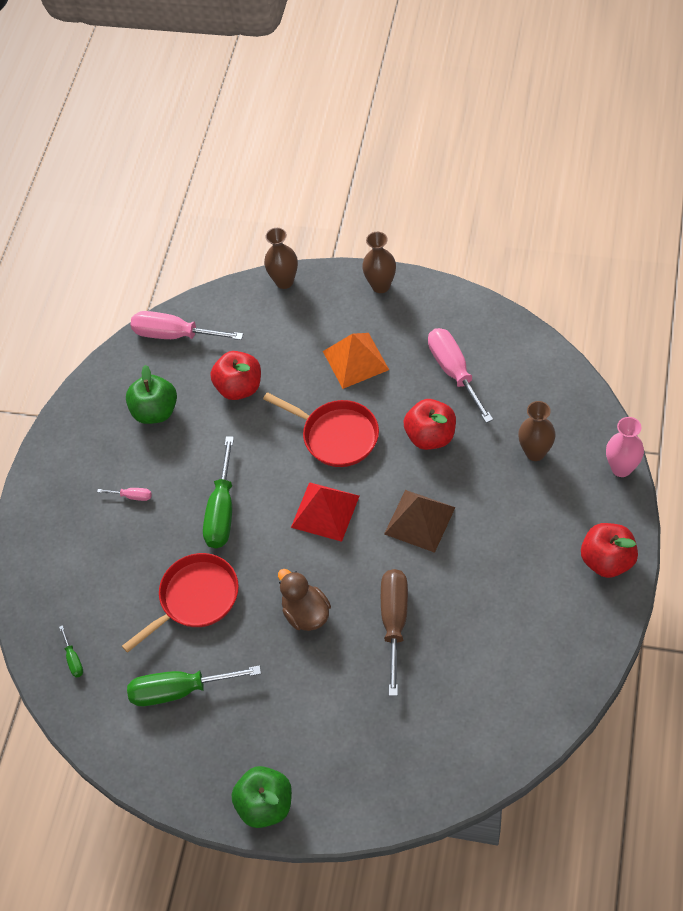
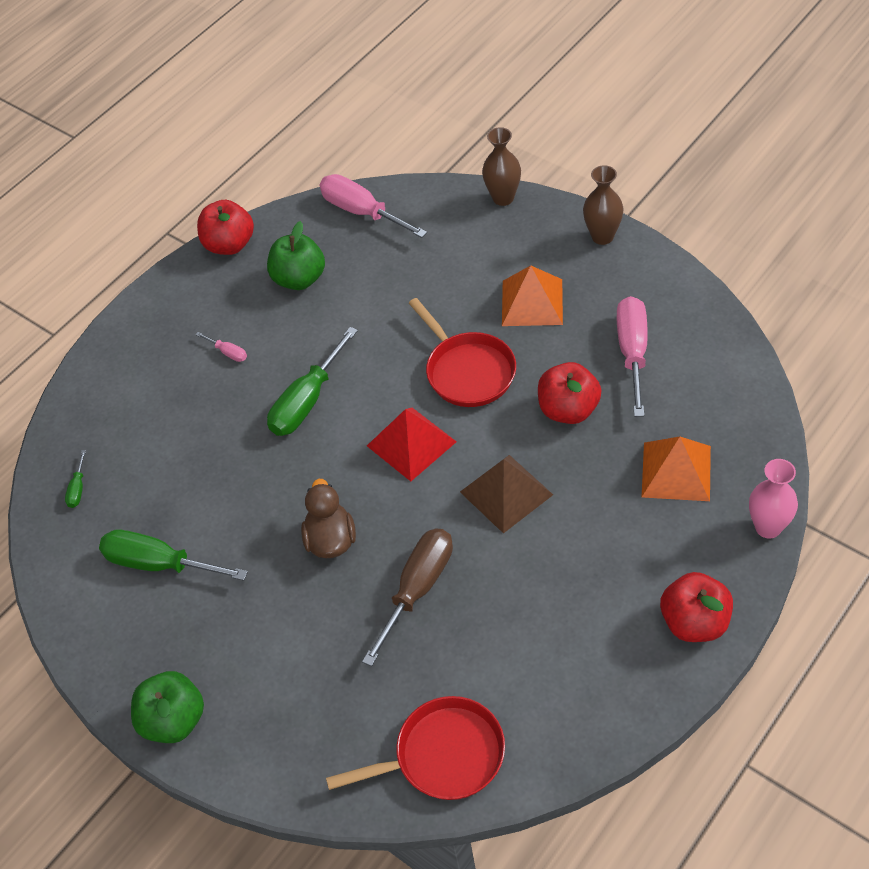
camera: 25 degrees right, 5 degrees down
(195, 599) = (228, 478): red pan -> red pan (442, 756)
(239, 387) = (396, 286): red apple -> red apple (229, 245)
(535, 452) = (676, 471): brown vase -> orange pyramid

